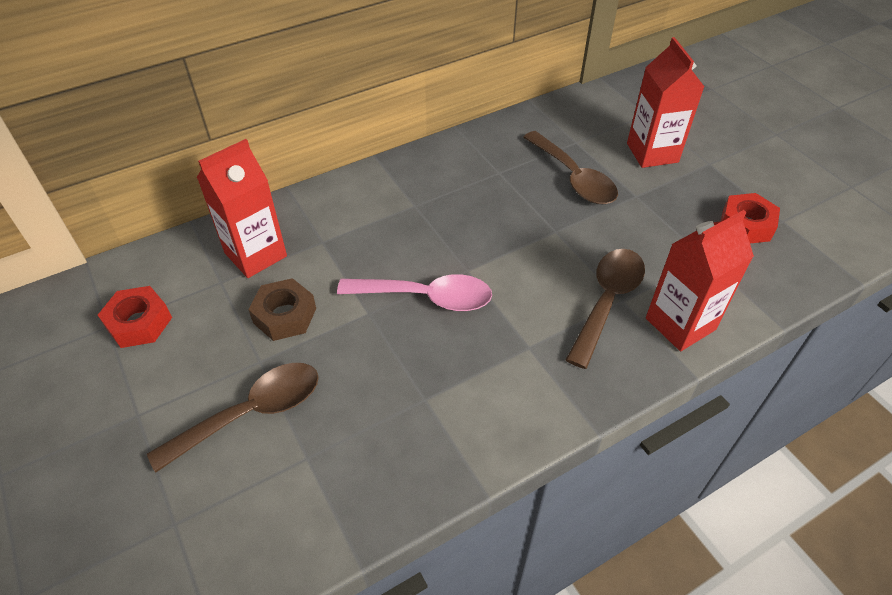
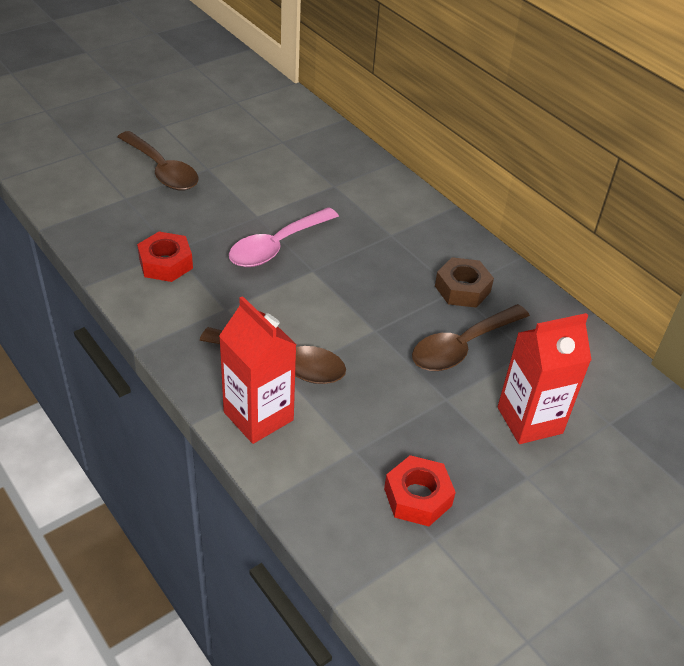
camera: 80 degrees right, 5 degrees down
(139, 323) = (239, 113): red nut -> red nut (165, 263)
(255, 255) = (313, 154): red carton -> none
(285, 315) = (251, 175): brown nut -> brown nut (462, 289)
(426, 297) = (276, 246): pink spoon -> pink spoon turned 45 degrees clockwise

